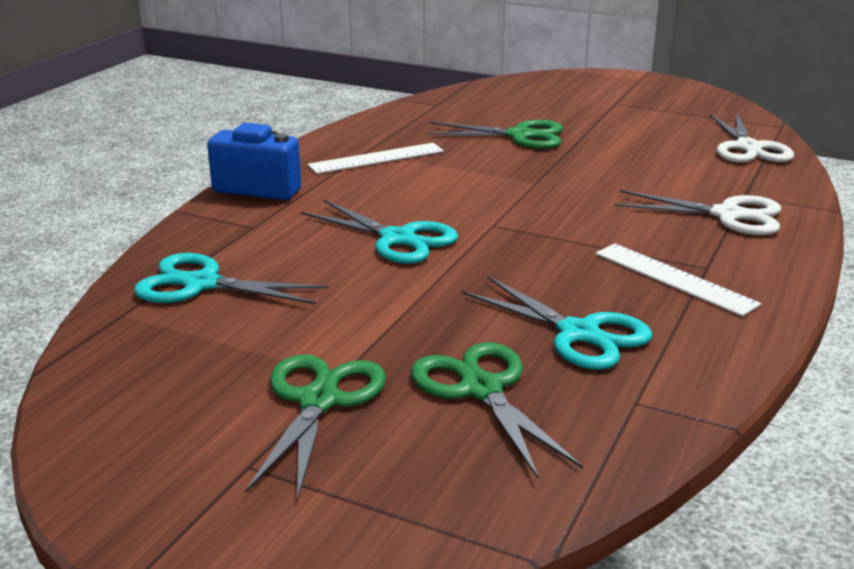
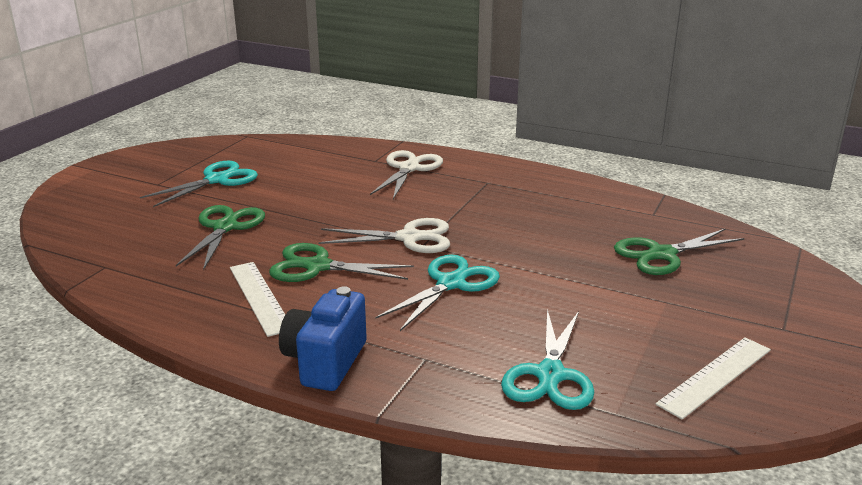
camera: 90 degrees left, 0 degrees up
(319, 401) = (702, 307): green scissors -> green scissors (317, 267)
(579, 333) = (584, 223): turquoise scissors -> turquoise scissors (217, 180)
(674, 278) = (505, 192): white ruler -> white ruler (715, 376)
(748, 148) = (287, 150): white scissors -> white scissors (409, 238)

